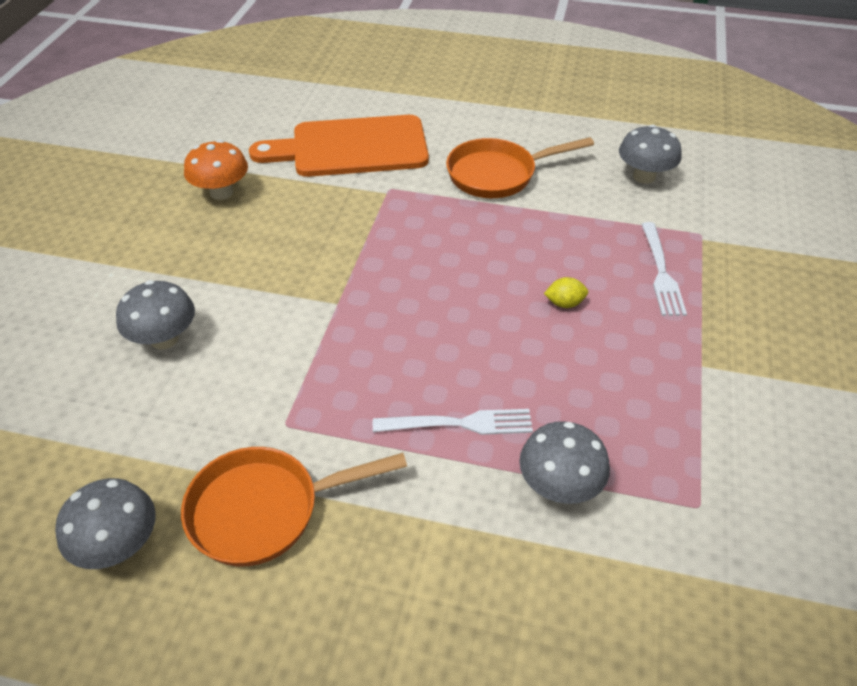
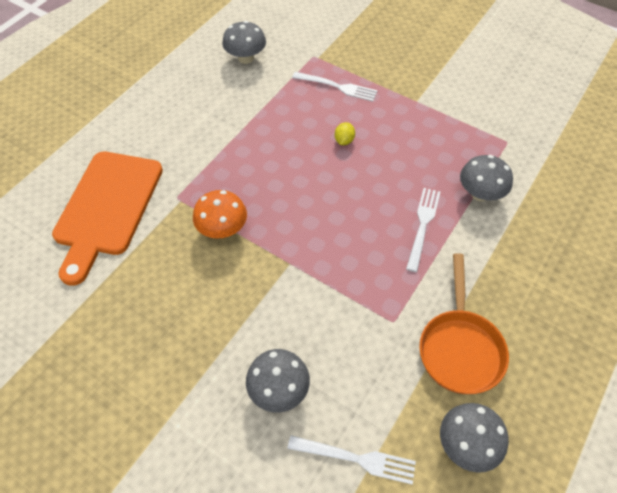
camera: 70 degrees left, 10 degrees up
(88, 430) = (357, 459): none -> white fork
(221, 192) = (111, 317): orange mushroom -> orange mushroom (223, 229)
(498, 174) = (198, 129): orange pan -> none

